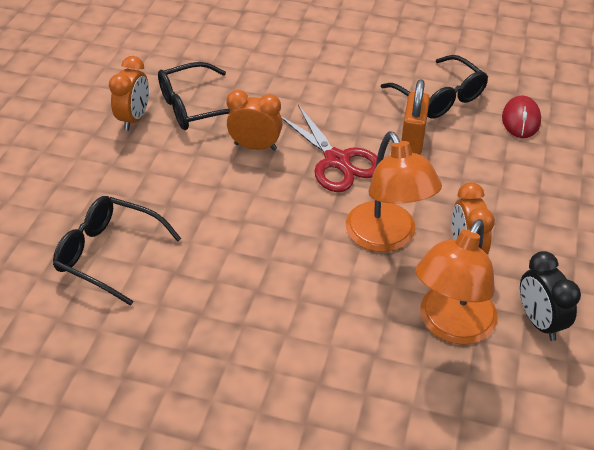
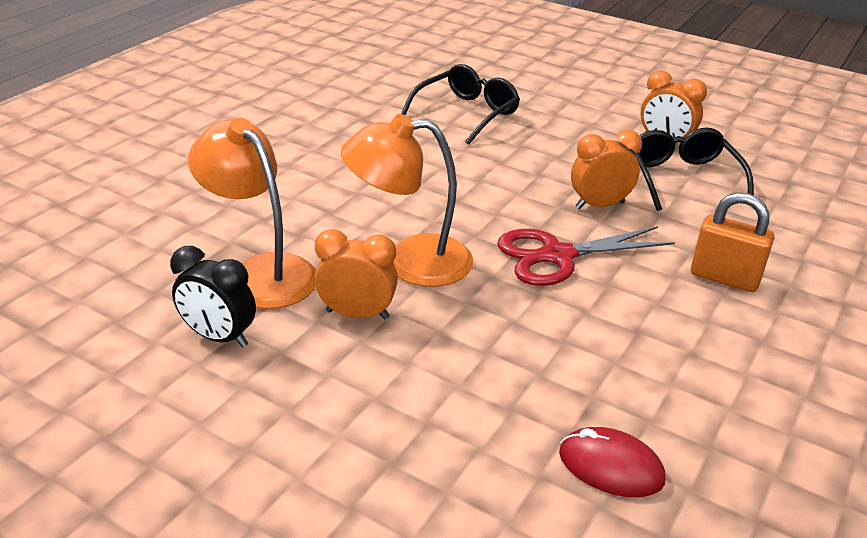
camera: 105 degrees right, 10 degrees down
(255, 146) = (599, 205): orange clock -> orange clock turned 135 degrees counterclockwise
(412, 140) = (583, 328): orange padlock -> orange padlock (724, 278)
(439, 97) = (688, 385): black glasses -> none
(539, 322) = (219, 337): black clock -> black clock turned 150 degrees counterclockwise

